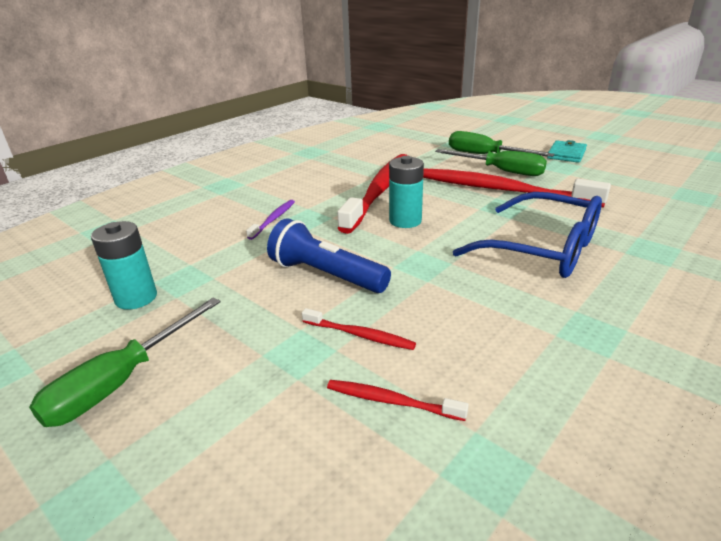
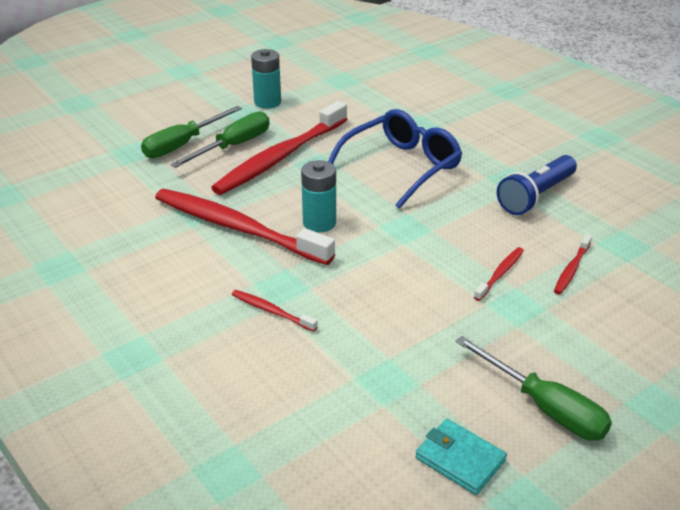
camera: 80 degrees left, 5 degrees up
(136, 298) = (415, 414): turquoise battery -> turquoise battery (267, 102)
(273, 219) = (271, 311): purple toothbrush -> red toothbrush
(326, 275) = (407, 283): blue flashlight -> blue flashlight (536, 196)
(566, 154) = (216, 102): turquoise wallet -> turquoise wallet (460, 459)

